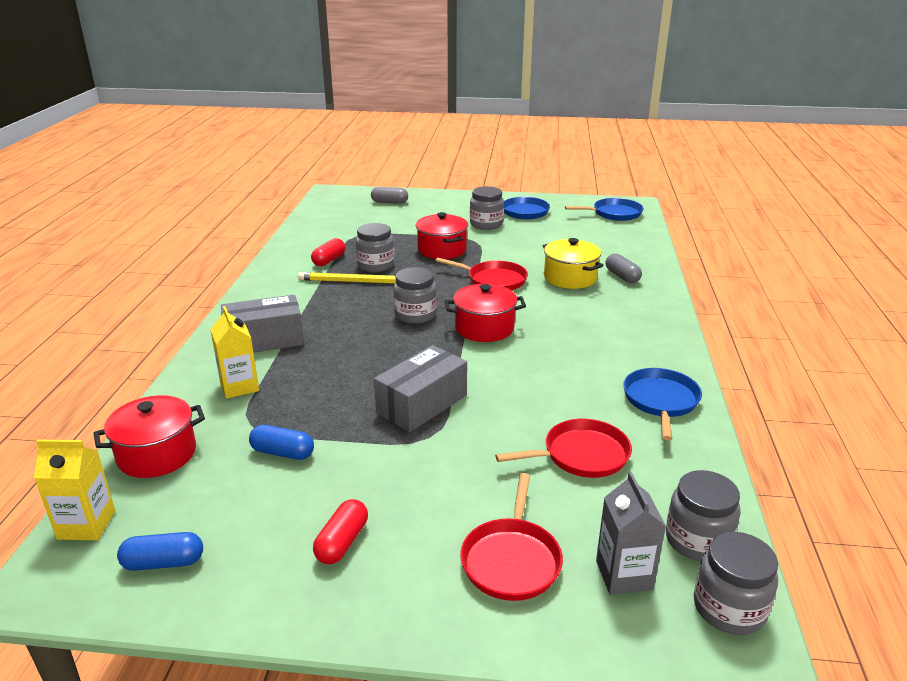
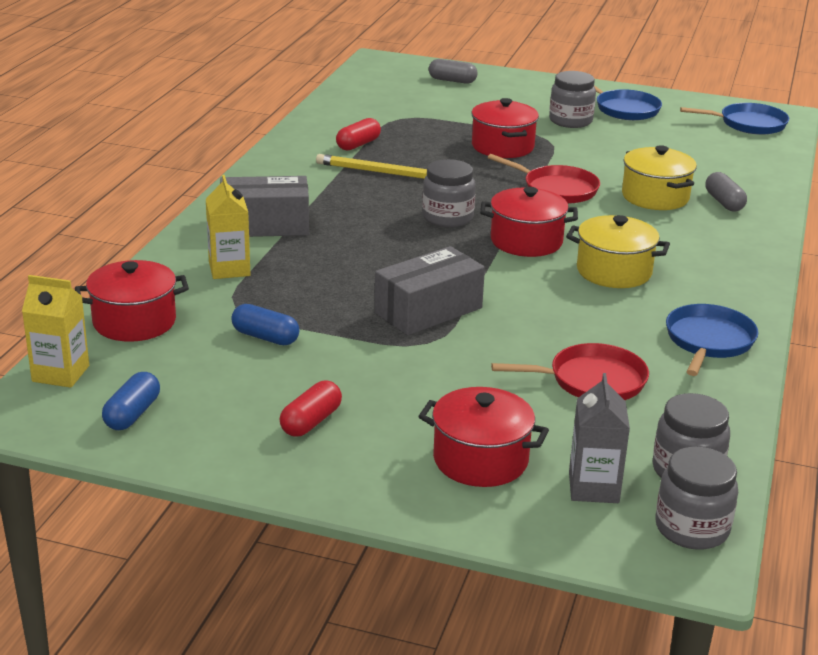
camera: 10 degrees right, 0 degrees up
(163, 563) = (132, 414): blue capsule -> blue capsule turned 75 degrees counterclockwise
(375, 265) = (414, 156): grey jar -> none
(511, 560) = (480, 460): red pan -> red pot
(562, 346) = (614, 271): none -> yellow pot

